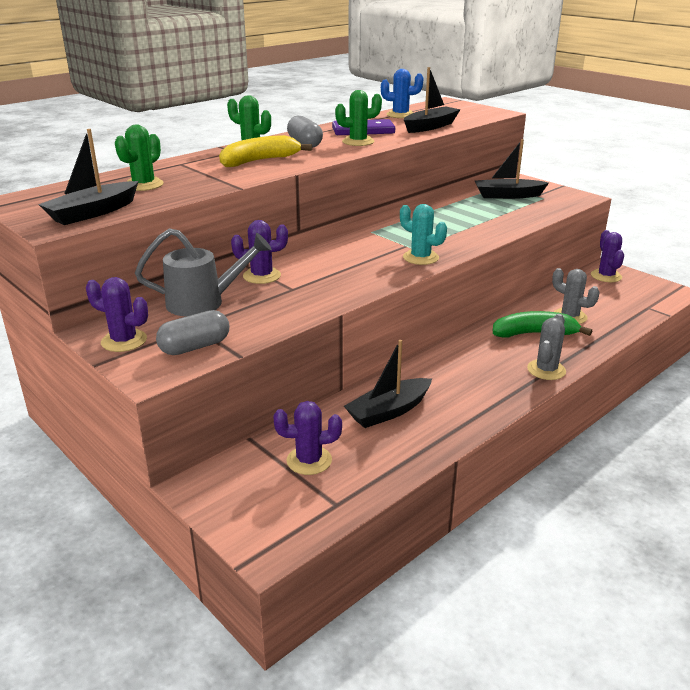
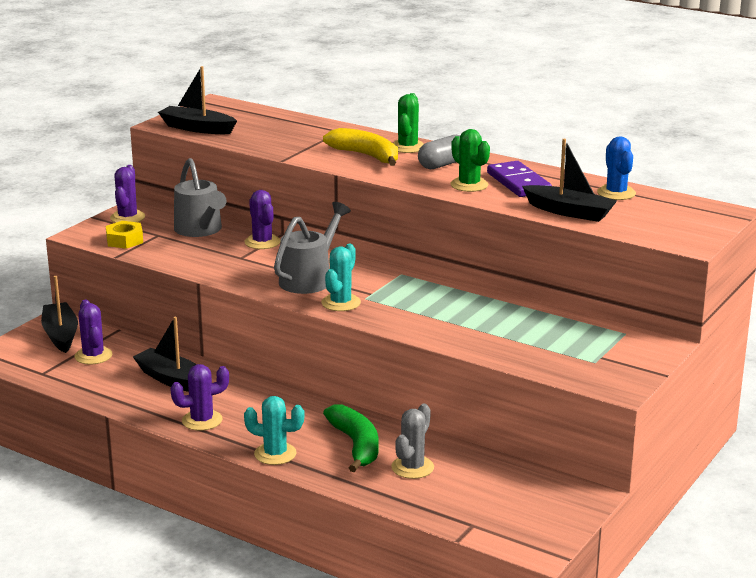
camera: 75 degrees right, 5 degrees down
(144, 185) = (271, 130): green cactus -> none
(195, 347) = (124, 240): grey capsule -> yellow nut
(362, 264) = (310, 279): none -> grey watering can
(507, 195) = (584, 338): black boat -> black boat (60, 335)
(546, 370) = (275, 454): grey cactus -> turquoise cactus
(606, 276) = (557, 495): purple cactus -> purple cactus (202, 420)

